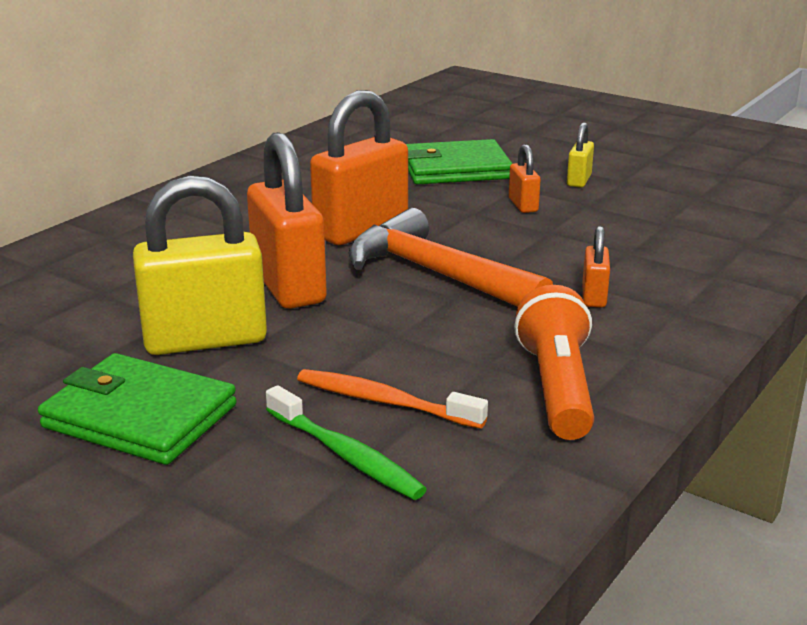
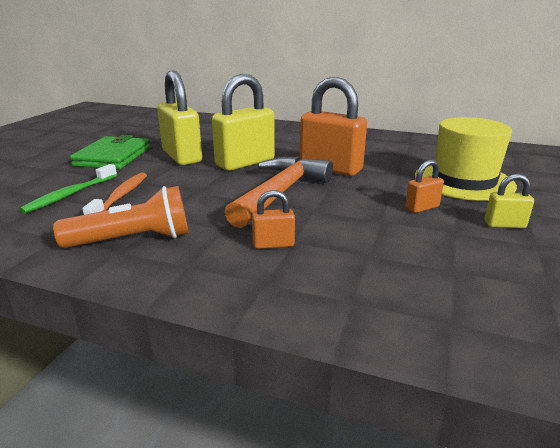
camera: 75 degrees right, 0 degrees up
(288, 286) = (245, 163): orange padlock -> yellow padlock
(455, 169) = (463, 181): green wallet -> yellow hat

